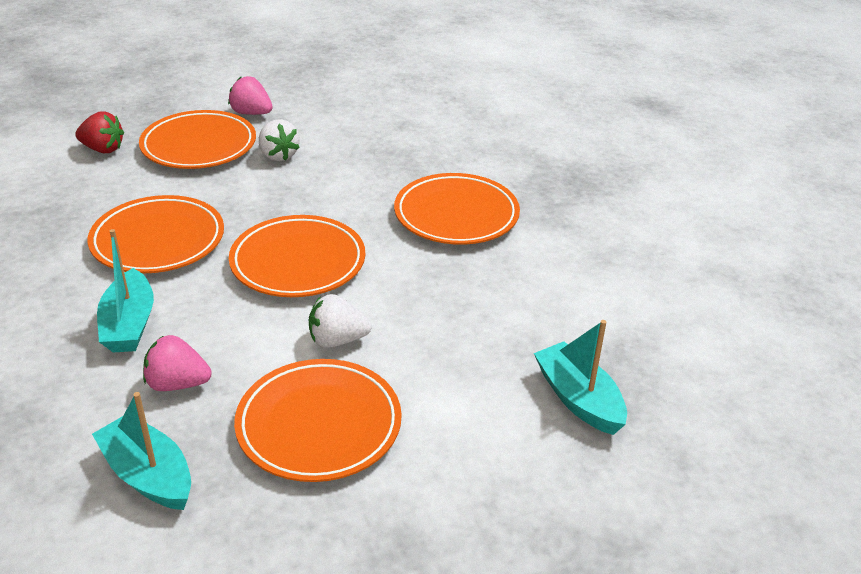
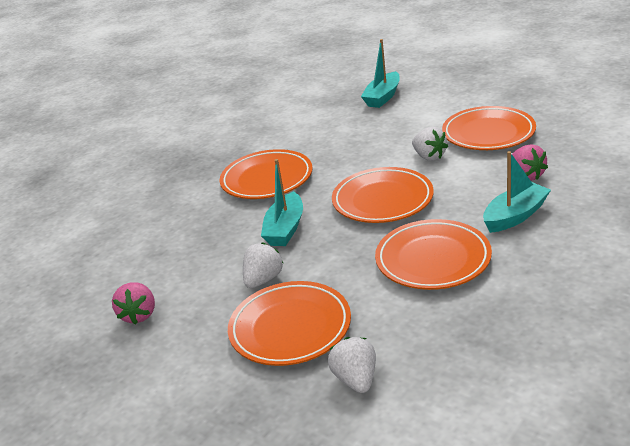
camera: 115 degrees left, 5 degrees down
(103, 149) = (356, 379): red strawberry -> white strawberry
(148, 475) = (581, 150): turquoise boat -> turquoise boat (285, 229)
(251, 113) = (203, 337): pink strawberry -> pink strawberry (139, 315)

